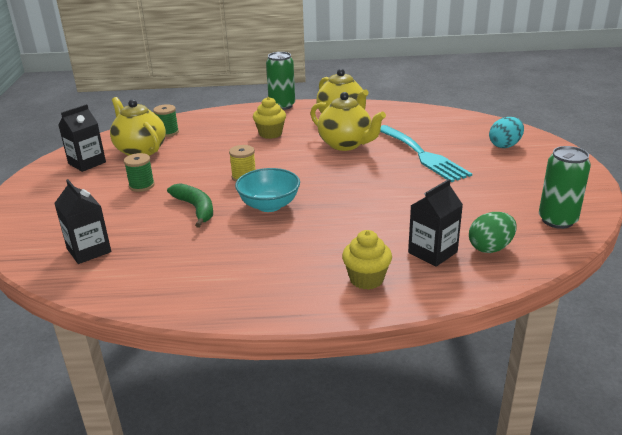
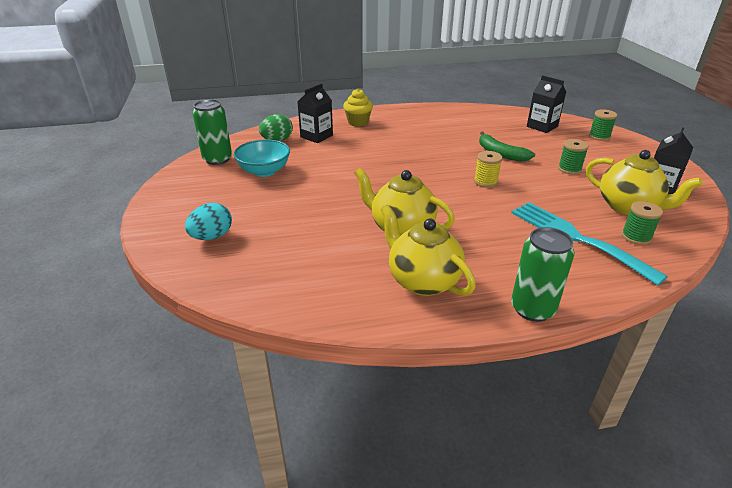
camera: 170 degrees right, 5 degrees up
(39, 227) = (599, 136): none -> green spool
(269, 205) = (444, 159): turquoise bowl -> turquoise bowl (264, 171)
(270, 134) = (503, 241): yellow cupcake -> none
(423, 155) = (312, 217): turquoise fork -> turquoise fork (575, 238)

